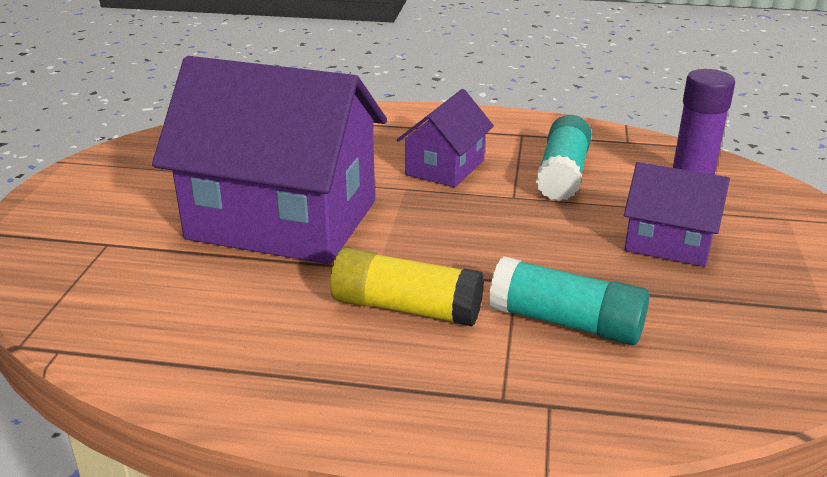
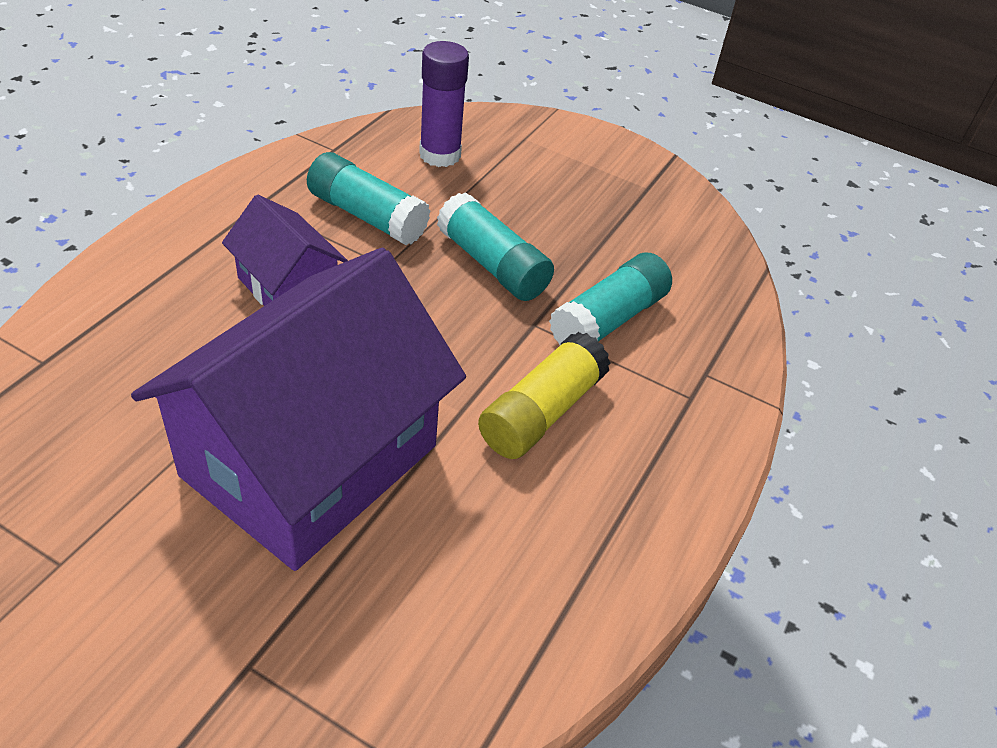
camera: 75 degrees left, 15 degrees up
(571, 242) = (492, 264): none -> turquoise glue stick
(669, 243) = (525, 212): purple house -> none

